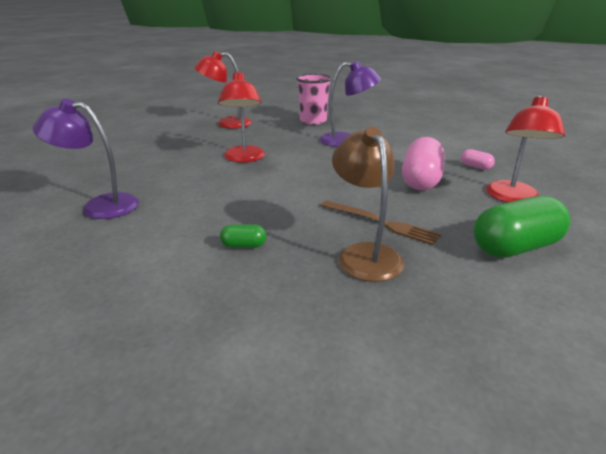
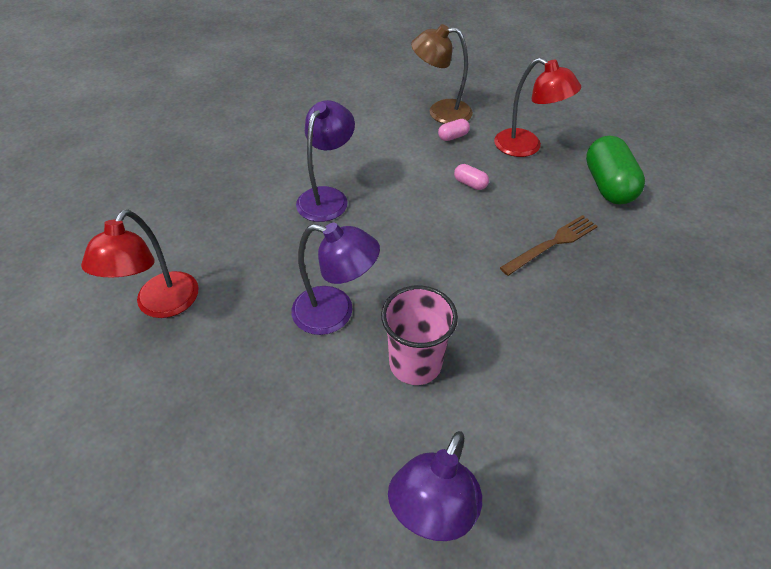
camera: 70 degrees left, 20 degrees up
(244, 158) = (335, 313): red lamp -> purple lamp
(244, 245) = (576, 360): green capsule -> none
(313, 121) = (227, 204): pink cup -> pink cup (415, 363)
(364, 254) = (605, 274): brown lamp -> brown lamp (440, 112)
(421, 180) = (470, 184): pink capsule -> pink capsule, size x0.46

